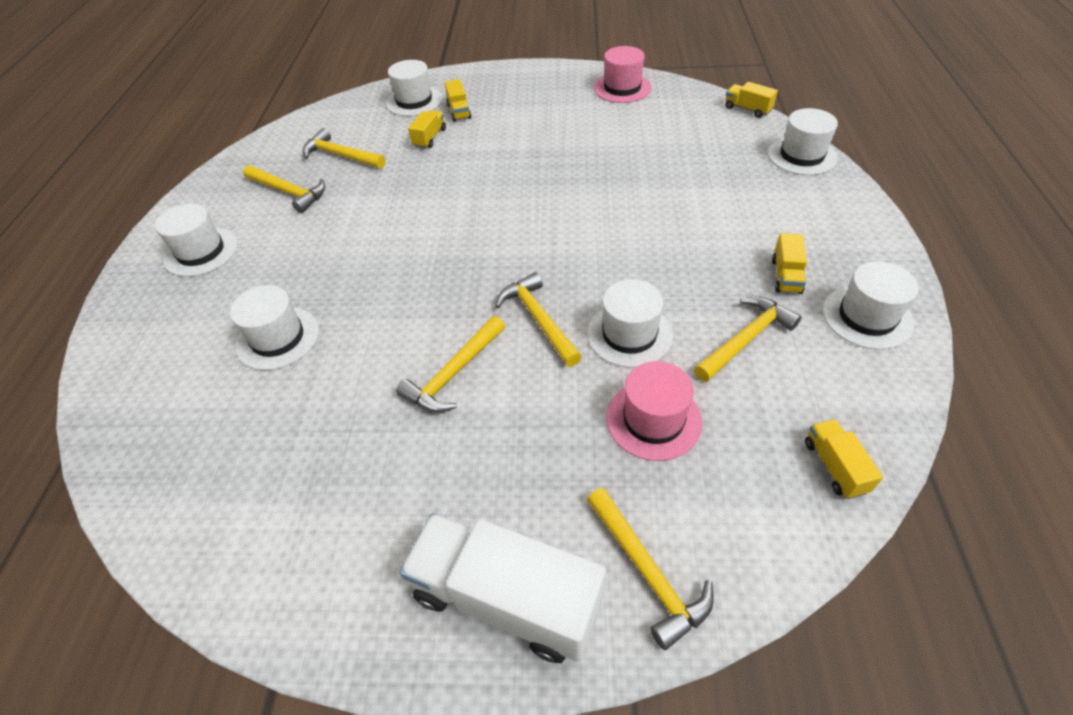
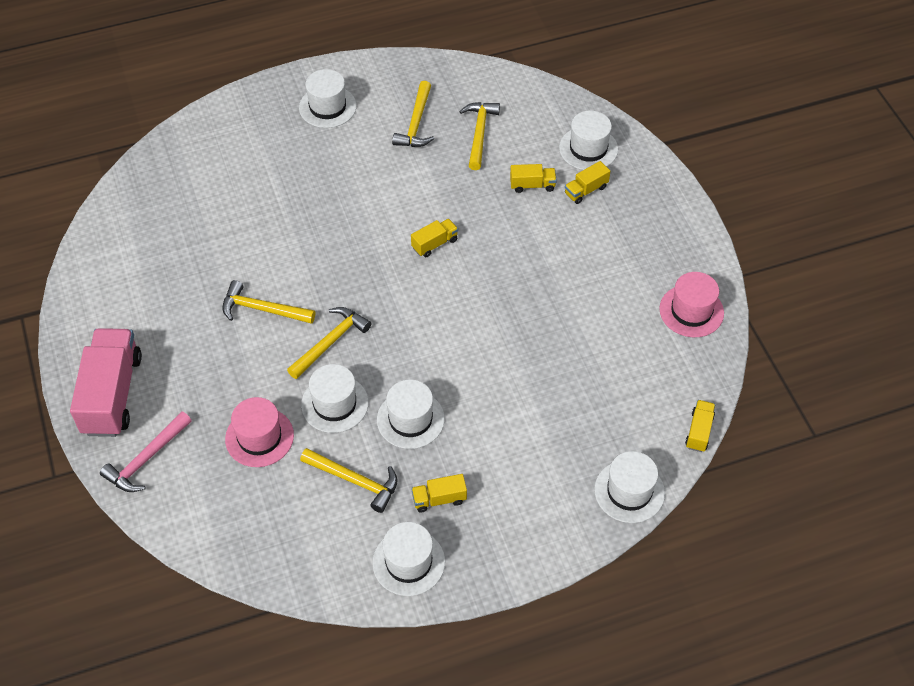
camera: 65 degrees right, 5 degrees up
(278, 338) = (261, 196): white hat -> white hat (410, 419)
(507, 598) = (112, 394): white truck -> pink truck
(647, 572) = (146, 459): yellow hammer -> pink hammer
(834, 466) = (252, 551): yellow truck -> yellow truck (434, 244)

